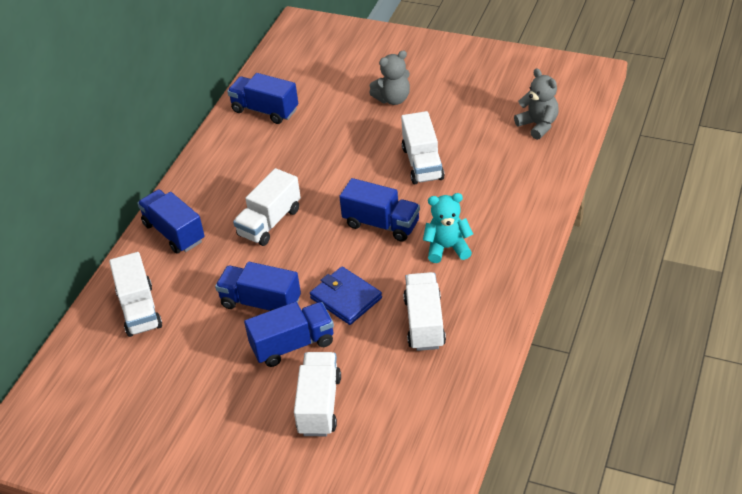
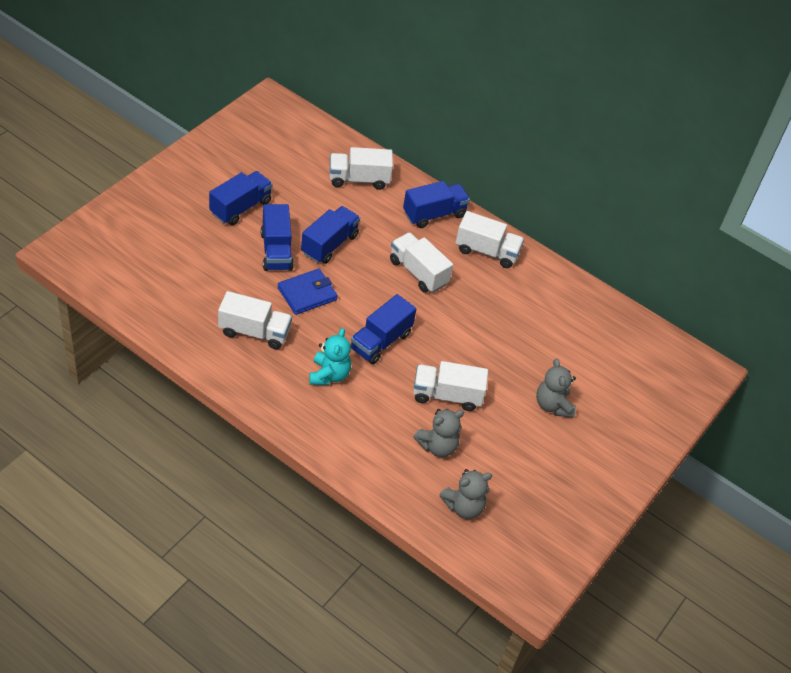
camera: 95 degrees right, 5 degrees up
(265, 110) = (572, 307): blue truck -> blue truck (240, 207)
(319, 405) = (211, 249): white truck -> white truck (487, 251)
(485, 155) = (437, 446): none -> grey teddy bear

